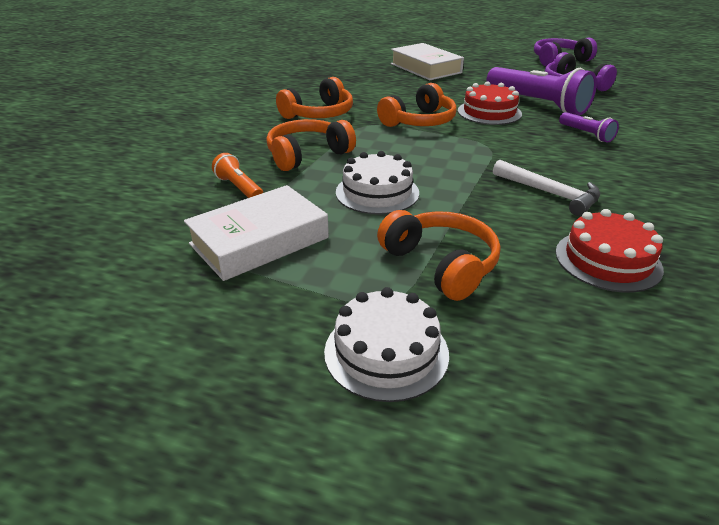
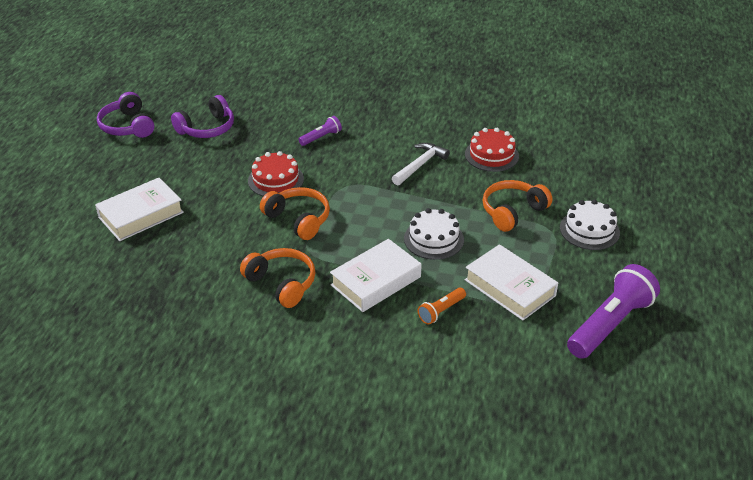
camera: 95 degrees left, 5 degrees up
(307, 155) = (376, 281): orange headphones -> white book
(537, 104) = (255, 152): purple flashlight -> purple flashlight (610, 324)

